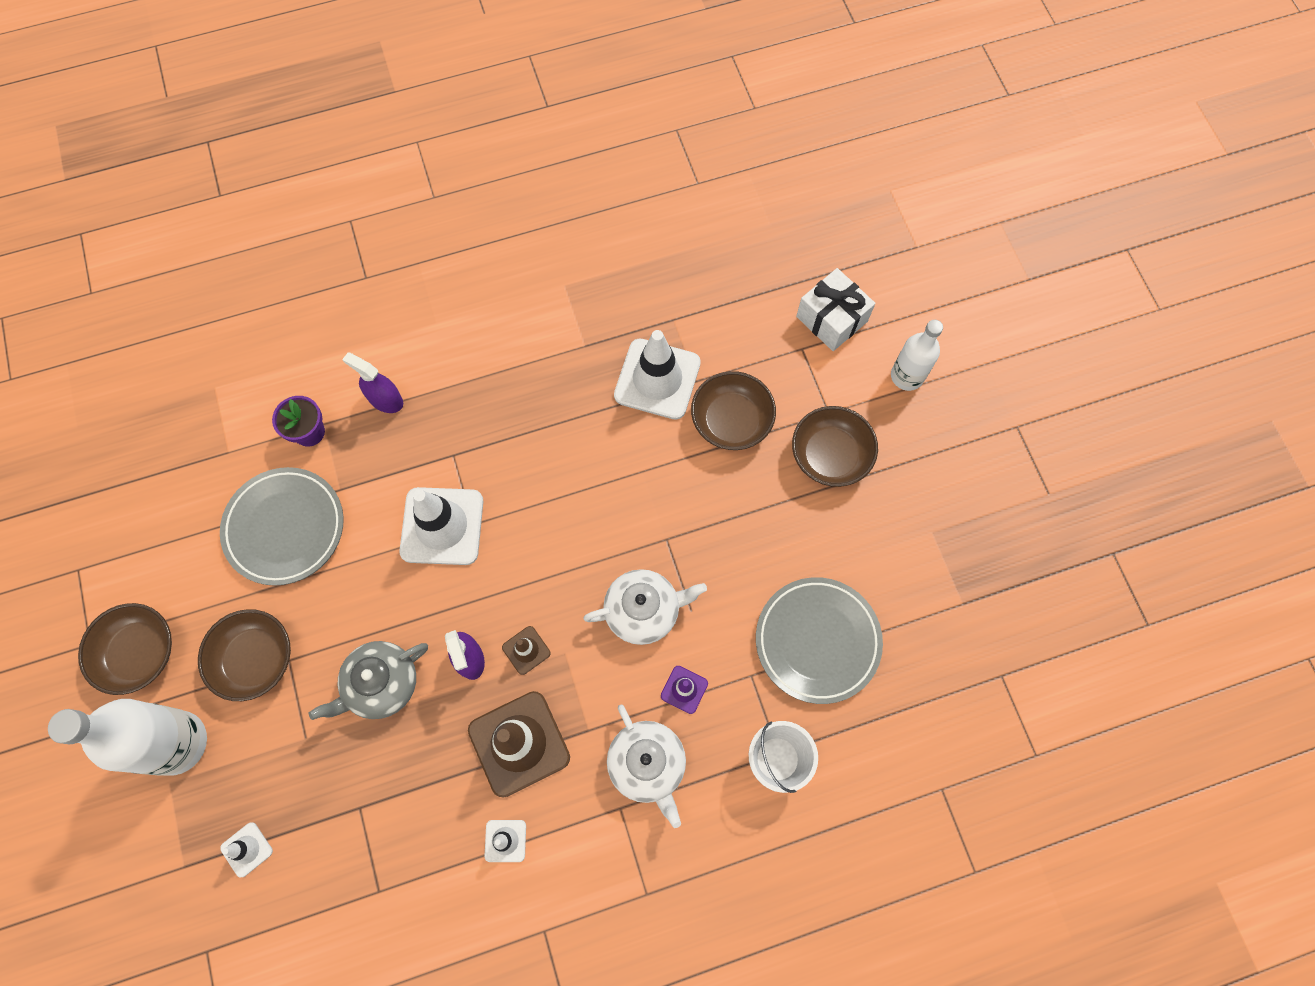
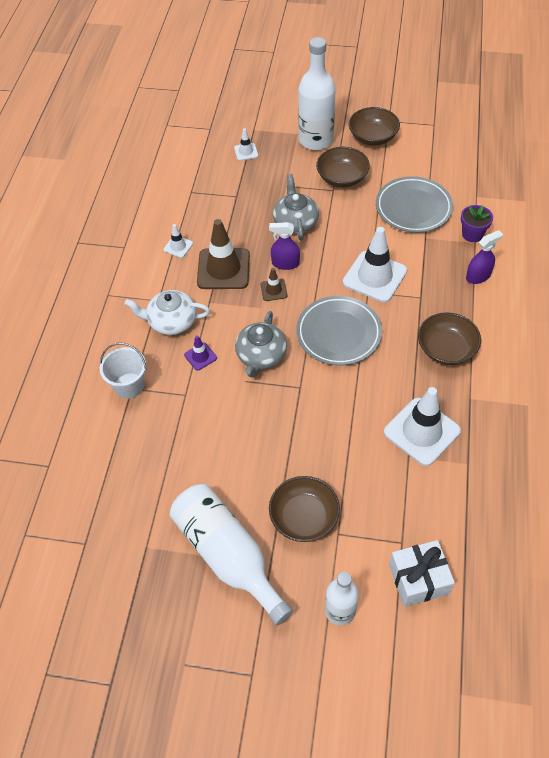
camera: 120 degrees right, 15 degrees down
(643, 610) = (261, 356): white teapot -> grey teapot
(731, 420) = (365, 464): brown bowl -> brown bowl (446, 349)
(817, 641) = (181, 442): grey plate -> grey plate (338, 333)
(918, 511) = (228, 555): none -> white bottle

